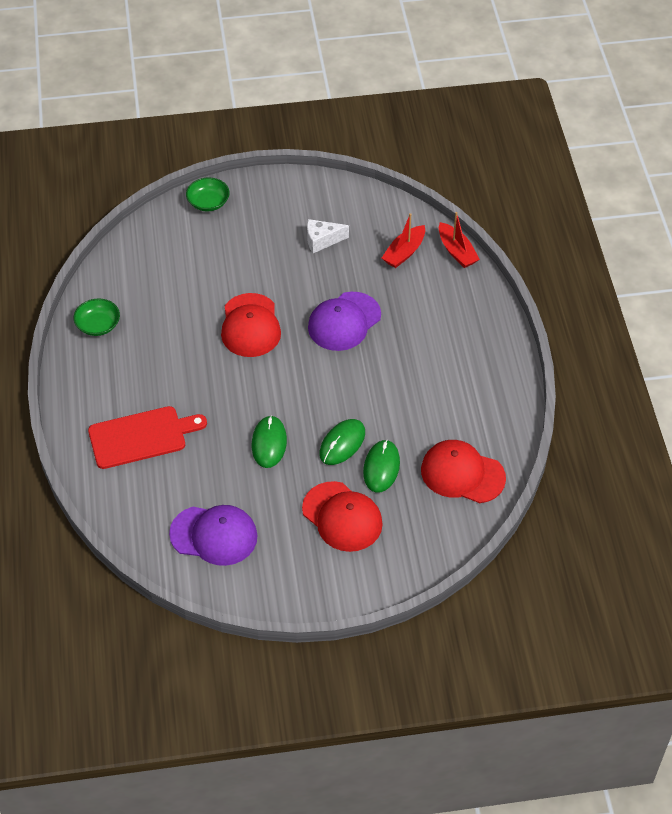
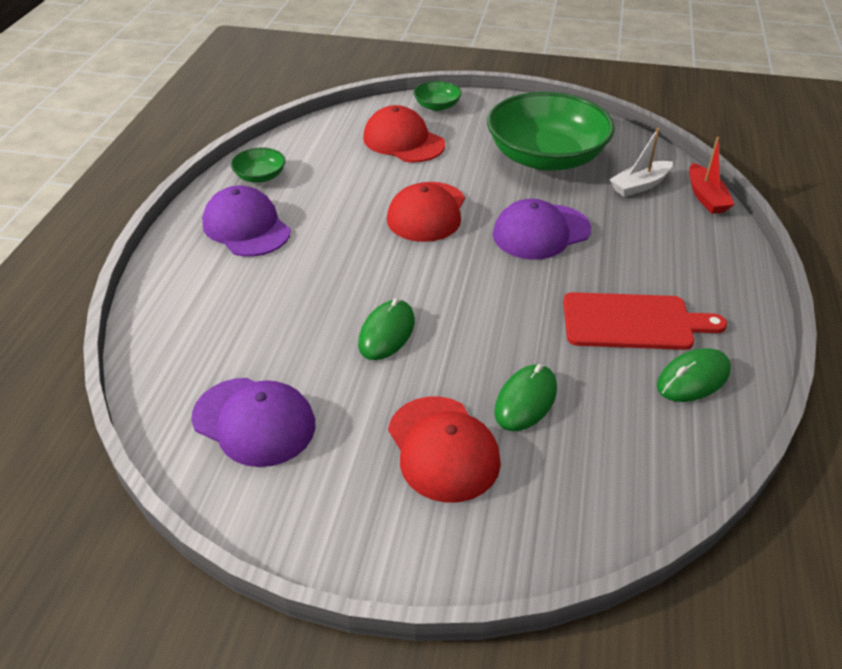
camera: 20 degrees right, 10 degrees down
(117, 380) = (246, 227): none -> purple cap
(141, 437) = (236, 287): red cutting board -> red cutting board (633, 322)
(322, 240) = (546, 157): white cheese -> green bowl
(342, 443) = (483, 357): green mouse -> green mouse (693, 378)
(404, 252) = (640, 185): red boat -> white boat
(462, 474) = (644, 440): red cap -> red cap (403, 141)

